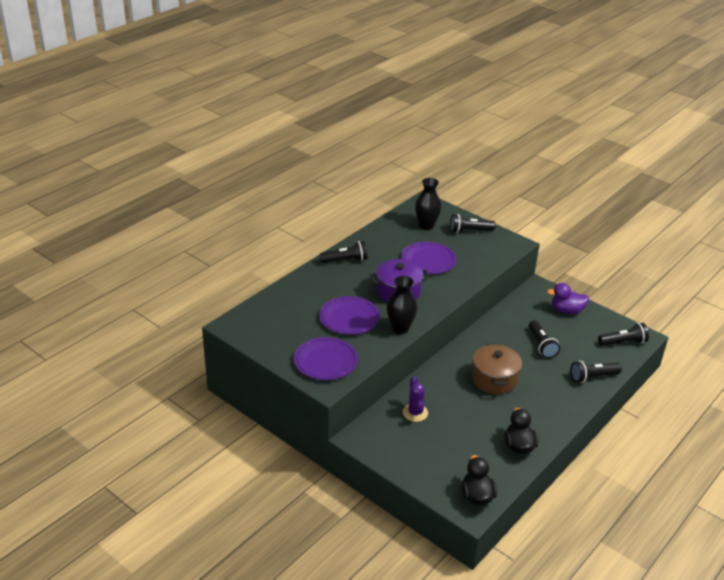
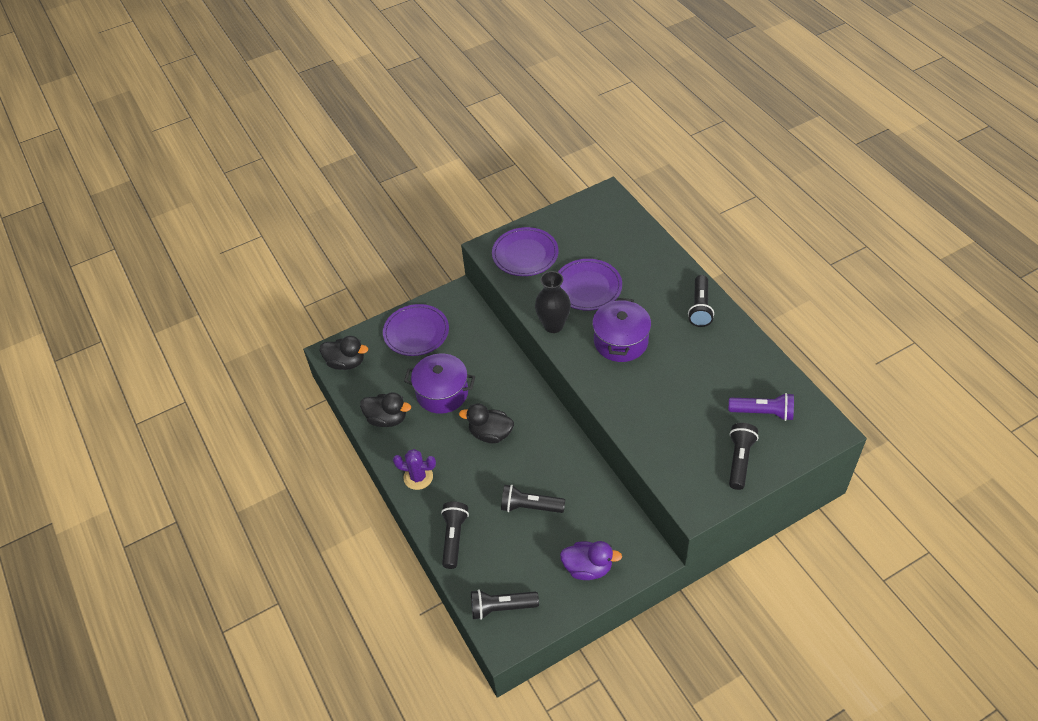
camera: 115 degrees right, 15 degrees up
(415, 413) = (470, 348): purple cactus -> purple cactus (418, 477)
(426, 226) = (763, 412): black vase -> purple flashlight
(428, 260) = (678, 390): purple plate -> purple plate (416, 332)
(472, 418) = (442, 393): none -> purple pot
(494, 379) = (490, 434): brown pot -> black duck
(566, 310) = (588, 568): purple duck -> purple duck turned 75 degrees clockwise
(623, 342) = (501, 608): black flashlight -> black flashlight turned 75 degrees clockwise

